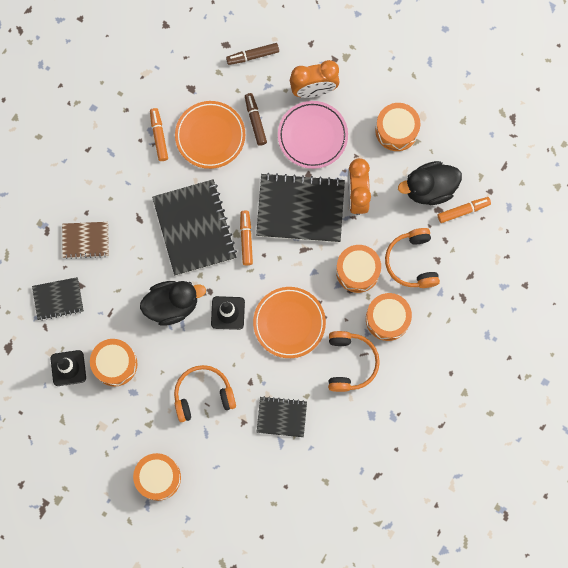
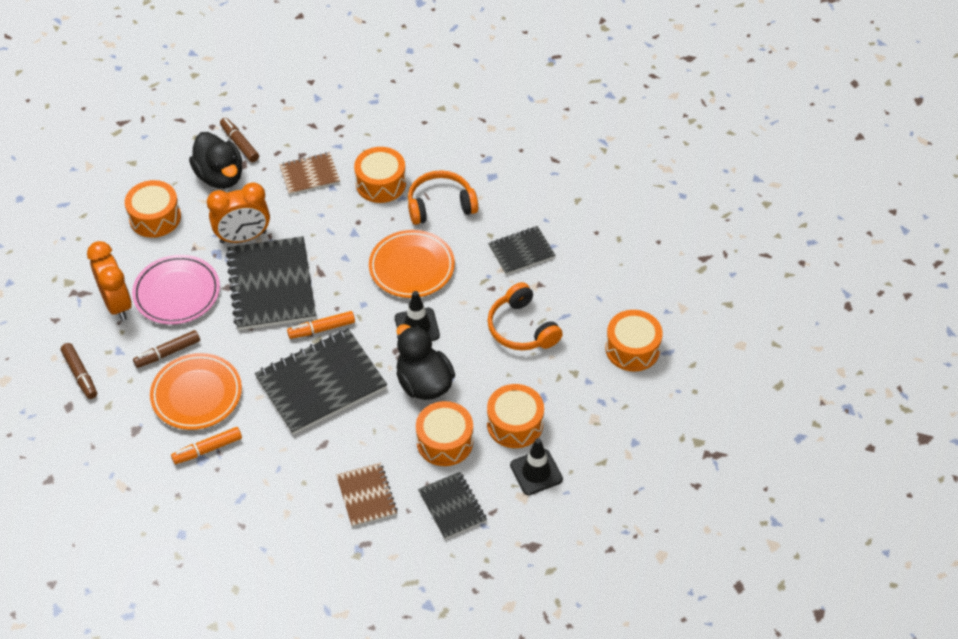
camera: 105 degrees left, 25 degrees down
(281, 417) = (521, 251): black notebook -> black notebook turned 75 degrees clockwise
(357, 271) = (333, 219): orange drum -> orange drum (444, 441)
(412, 262) = (309, 175): orange headphones -> brown notebook
(463, 211) = (239, 144): orange marker -> brown marker

